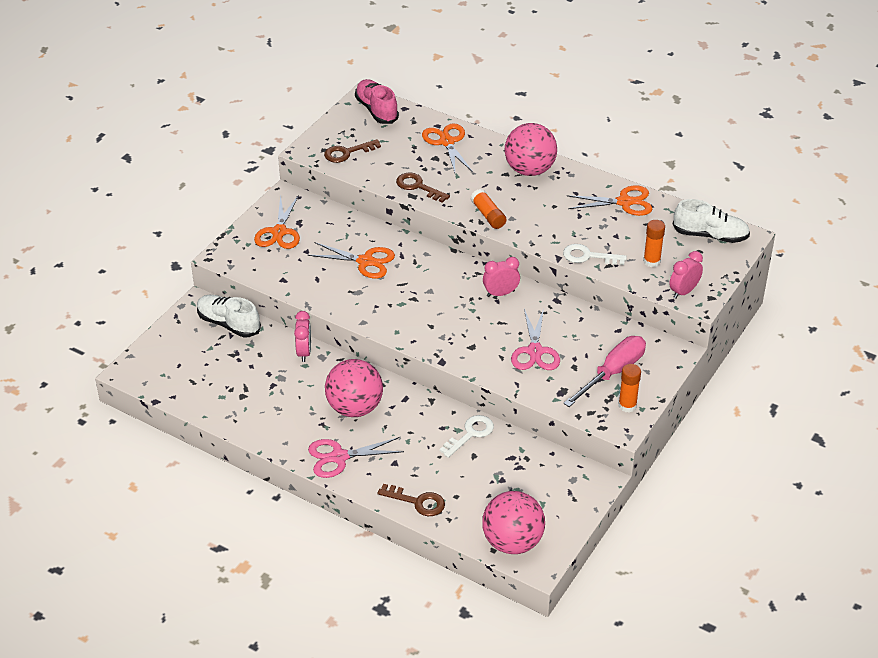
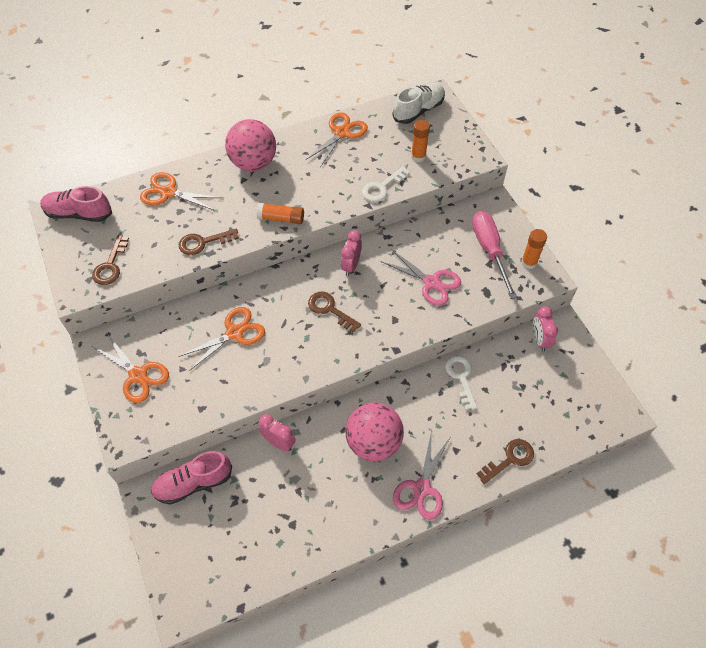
camera: 55 degrees left, 15 degrees up
(228, 324) = (193, 483): white shoe -> pink shoe
(442, 303) = (329, 309): none -> brown key
(512, 542) = (592, 418): pink ball -> none
(683, 292) = (464, 159): pink clock -> pink clock (539, 340)

